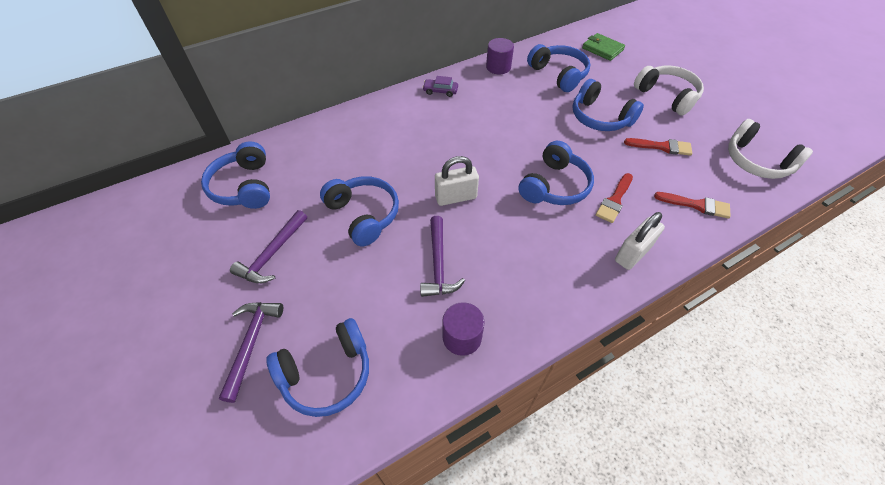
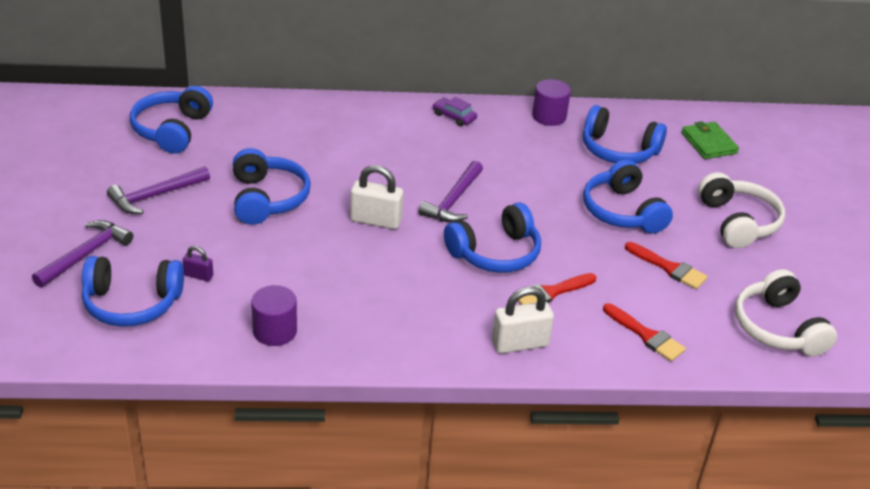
camera: 25 degrees right, 15 degrees down
(363, 314) = (198, 275): none -> purple padlock
(438, 264) = (304, 268): purple hammer -> purple hammer (453, 201)
(558, 74) = (618, 150): blue headphones -> blue headphones turned 120 degrees clockwise

